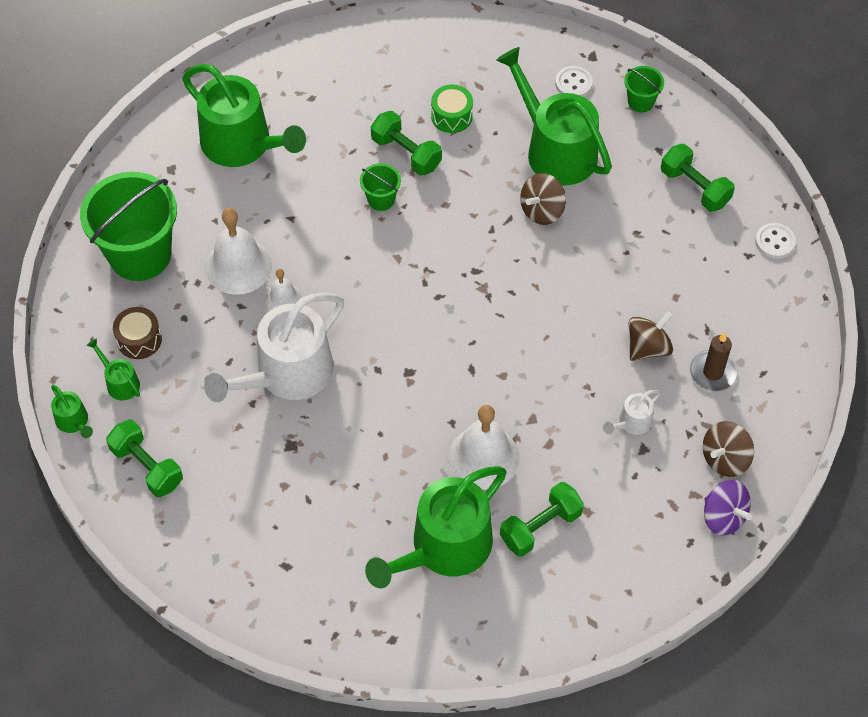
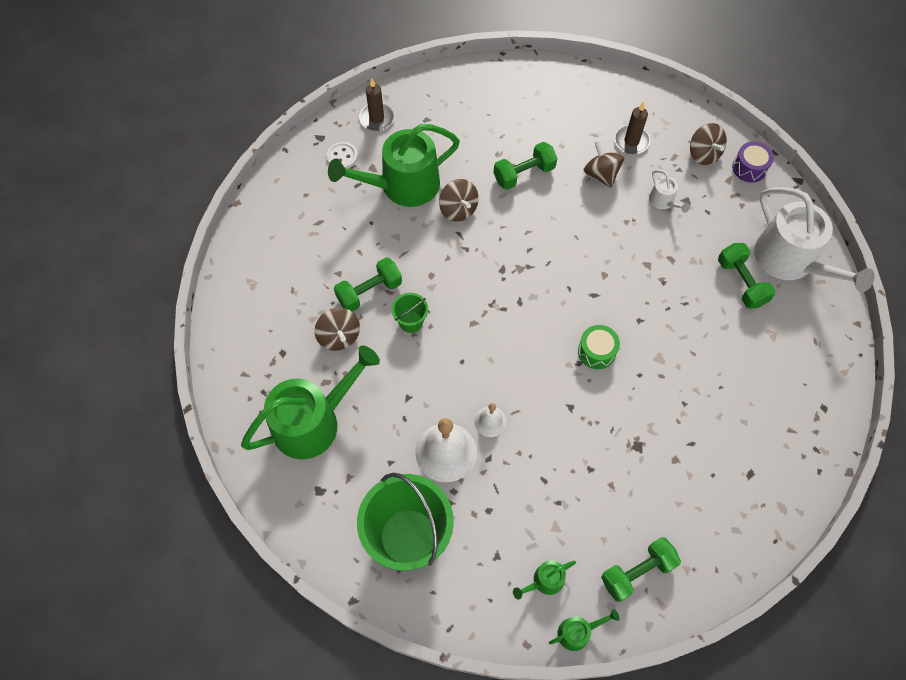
camera: 75 degrees left, 5 degrees up
(139, 339) = (502, 555): brown drum -> none
(287, 374) = (567, 434): white watering can -> white watering can (790, 260)
(344, 140) = (339, 336): none -> brown spinning top
(444, 547) = (749, 352): green watering can -> none
(451, 116) = (343, 249): green drum -> green drum (596, 351)
(483, 457) = (675, 305): white bell -> none
(640, 102) = (376, 118): green bucket -> brown candle
(694, 187) = (468, 107): green dumbbell -> green dumbbell (524, 174)
(723, 517) = (749, 168): purple spinning top -> purple drum
(775, 242) = (530, 74): white button -> none

